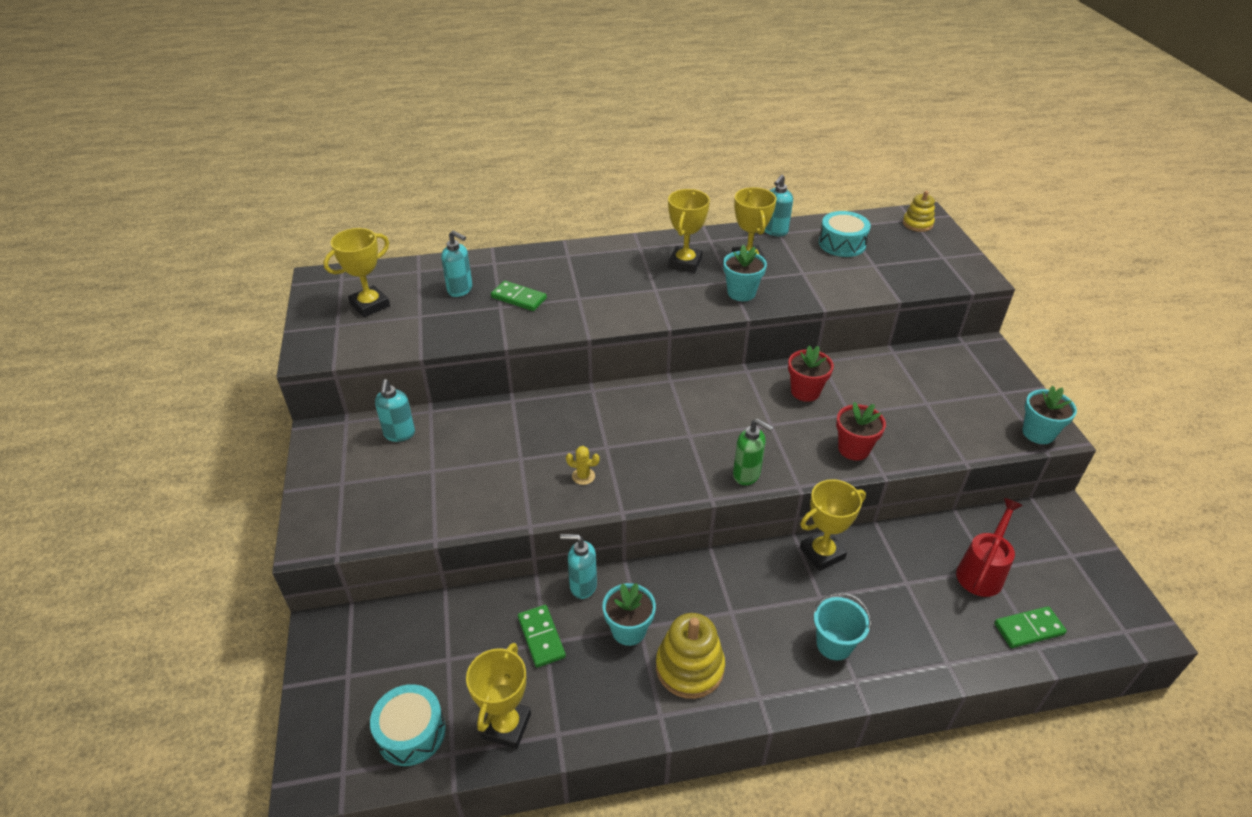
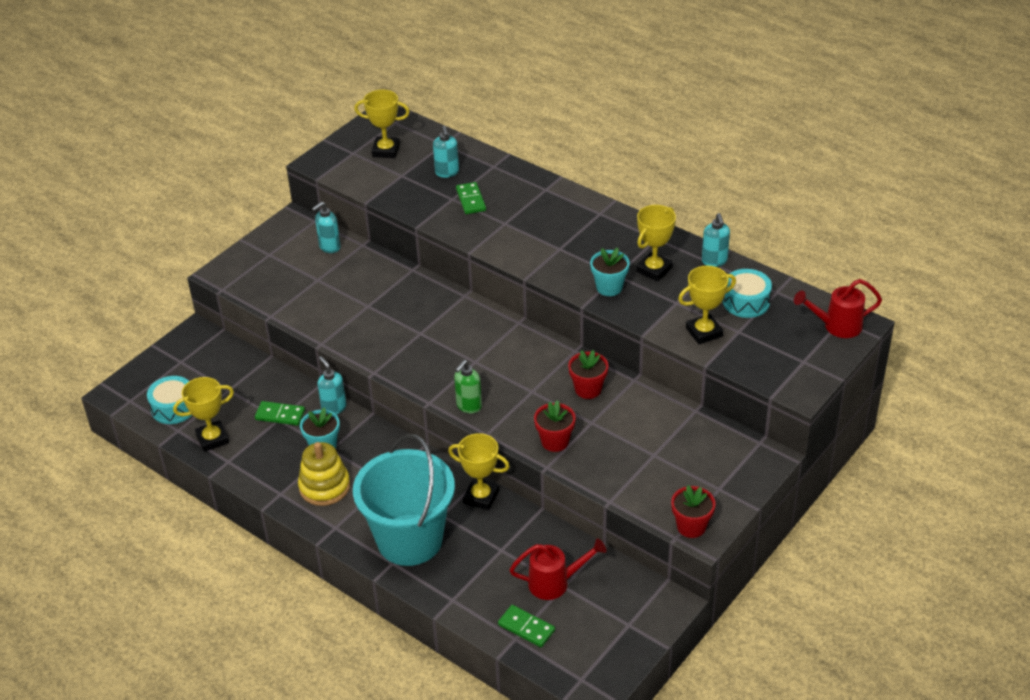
camera: 50 degrees right, 0 degrees up
(541, 637) = (280, 415): green domino -> green domino turned 75 degrees clockwise
(583, 476) = (384, 339): yellow cactus -> none
(685, 263) = (610, 243): yellow trophy -> yellow trophy (704, 332)
(747, 475) = (468, 406): green soap dispenser -> green soap dispenser turned 45 degrees clockwise
(775, 231) = (714, 261): turquoise soap dispenser -> turquoise soap dispenser turned 90 degrees counterclockwise
(834, 644) = (409, 540): turquoise bucket -> turquoise bucket, size x2.33
(917, 224) = (837, 326): yellow stacking toy -> red watering can
(1038, 433) = (691, 526): turquoise flower pot -> red flower pot

